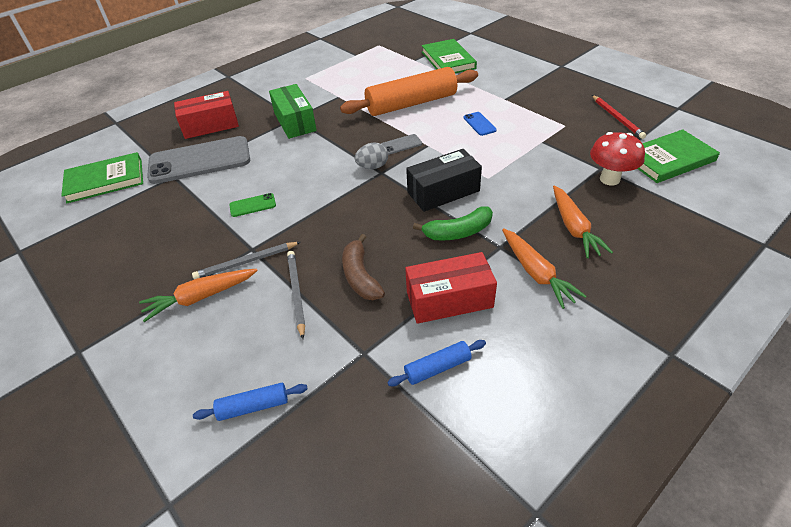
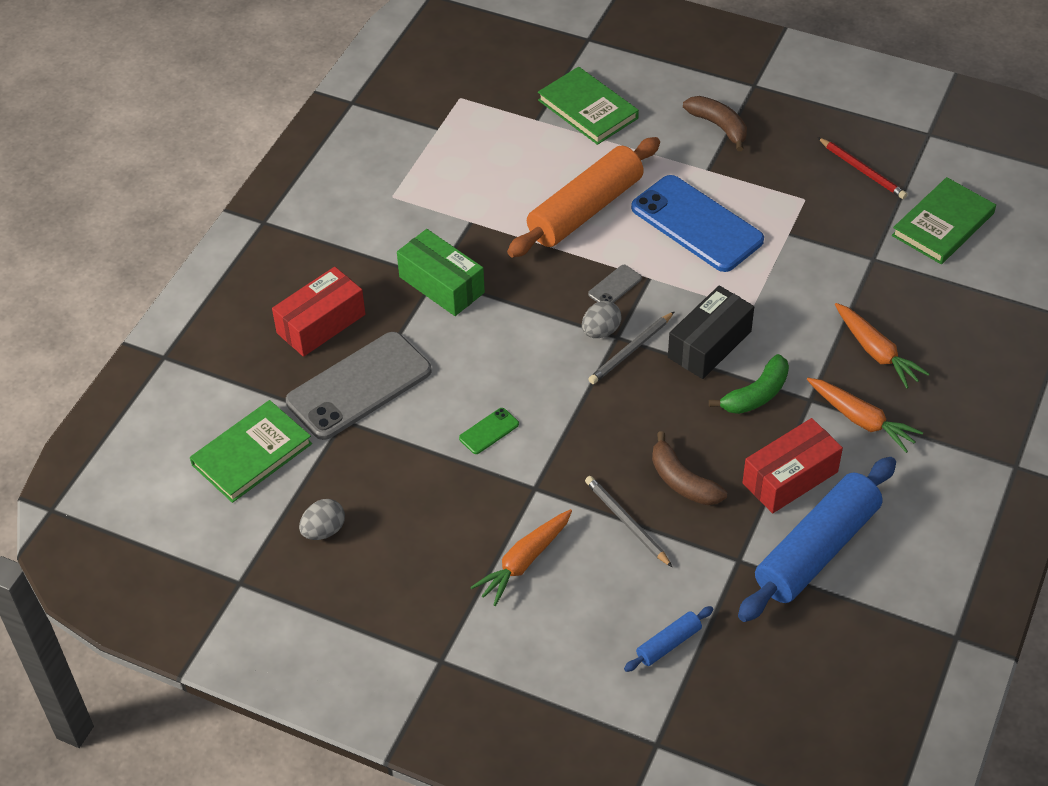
camera: 25 degrees left, 5 degrees up
(98, 235) = (324, 530): none -> grey egg
(246, 262) = (542, 505): grey pencil -> grey pencil (631, 350)
(437, 368) = (816, 550): blue rolling pin -> blue rolling pin, size x2.28
(479, 124) = (697, 224): blue phone -> blue phone, size x2.44
(526, 80) = (719, 126): none -> brown banana
(609, 179) = (889, 272): red mushroom -> none

